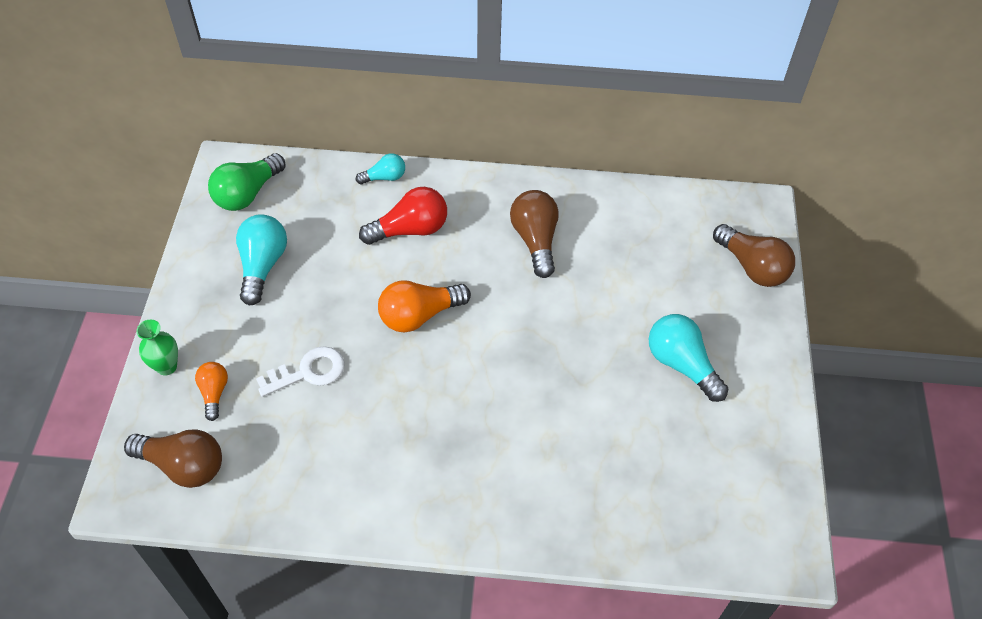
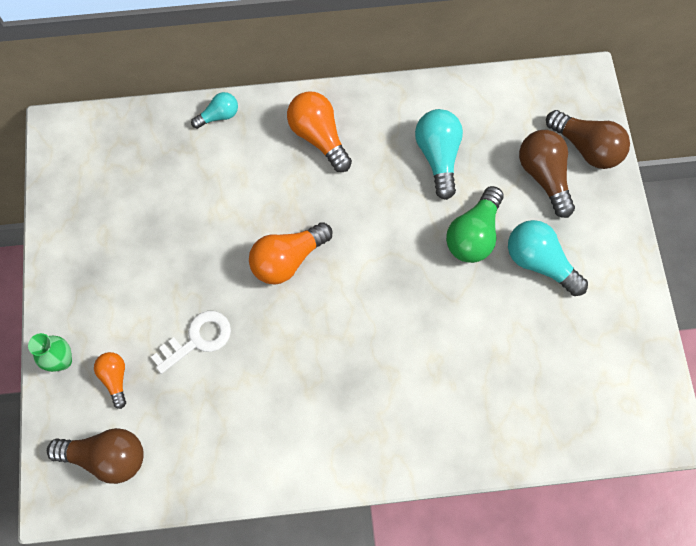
camera: 10 degrees left, 15 degrees up
(247, 193) = (88, 159): green light bulb -> green light bulb (473, 234)
(262, 266) = (124, 236): turquoise light bulb -> turquoise light bulb (438, 157)
(410, 230) = (257, 169): red light bulb -> none
(479, 212) = (319, 137): none -> orange light bulb
(535, 240) = (379, 158): brown light bulb -> brown light bulb (544, 176)

